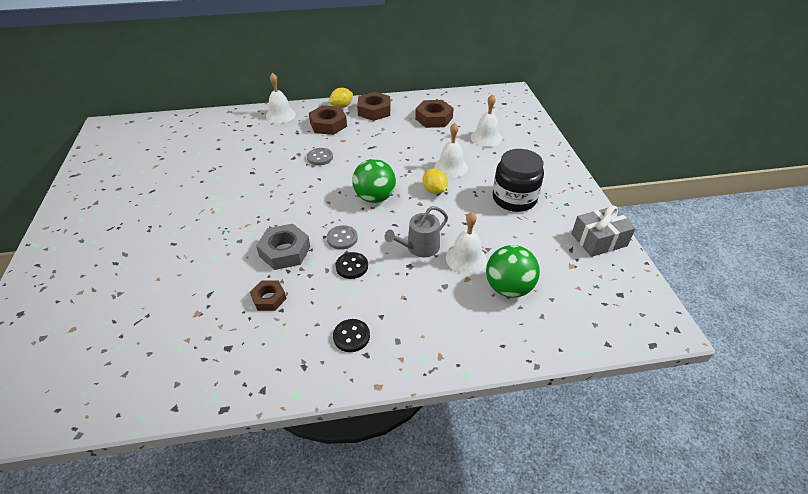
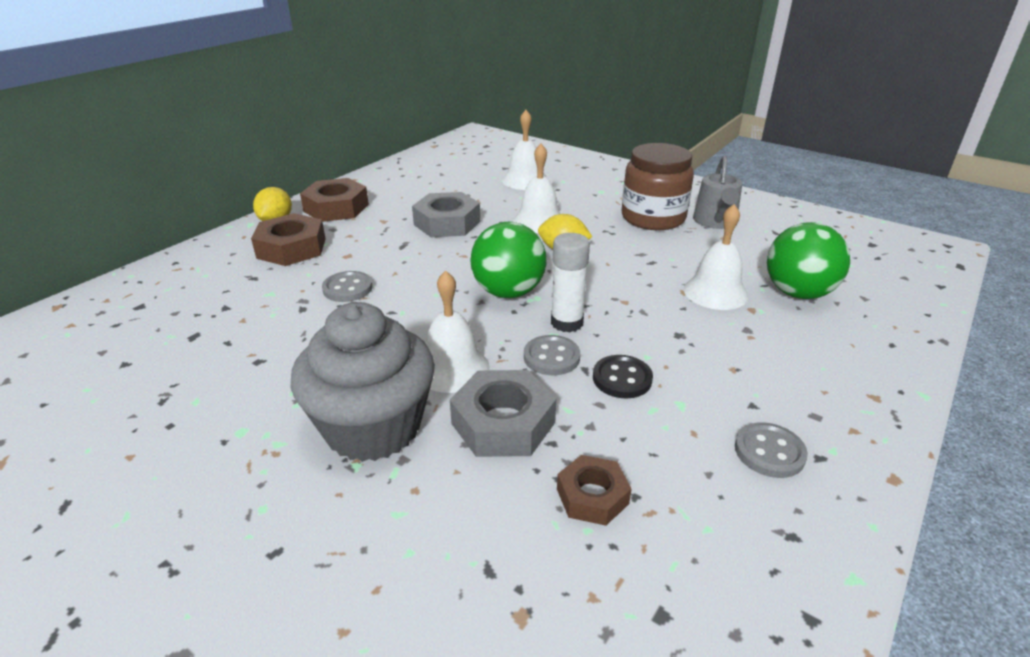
camera: 45 degrees left, 10 degrees down
(247, 223) = (373, 427): none -> grey cupcake
(280, 115) = (182, 270): white bell -> white bell (452, 368)
(351, 336) = (769, 452): black button -> grey button
(373, 227) = (567, 323): none -> white glue stick
(407, 145) = (447, 223): none -> grey nut
(419, 247) = (654, 310): grey watering can -> grey watering can (715, 222)
(434, 118) = (432, 186): brown nut -> none
(514, 199) = (653, 218): black jar -> brown jar
(599, 240) = (779, 213): grey gift -> none

